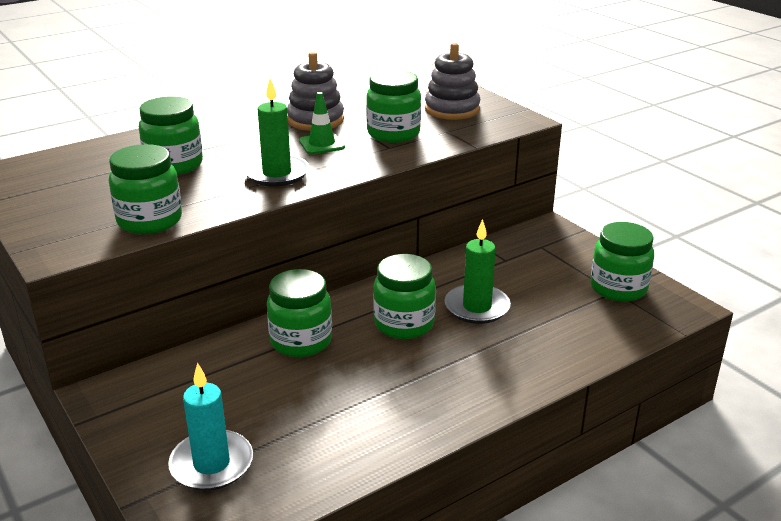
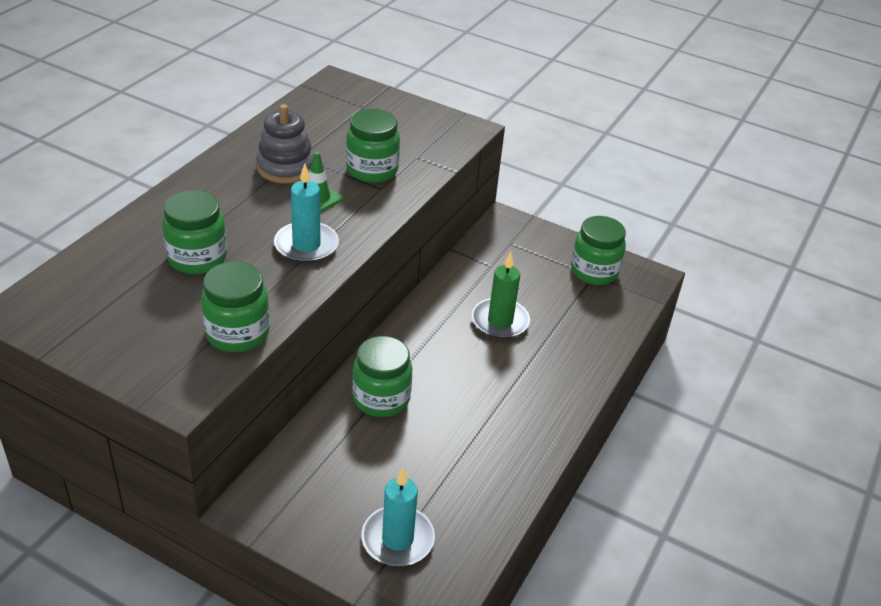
camera: 30 degrees left, 10 degrees up
(277, 174) = (306, 245): green candle -> turquoise candle
(404, 324) = (454, 355): green jar -> none
(452, 109) = (400, 127): grey stacking toy -> none

